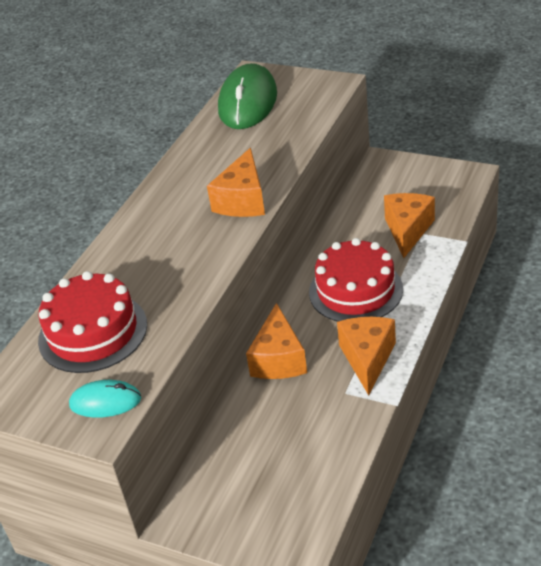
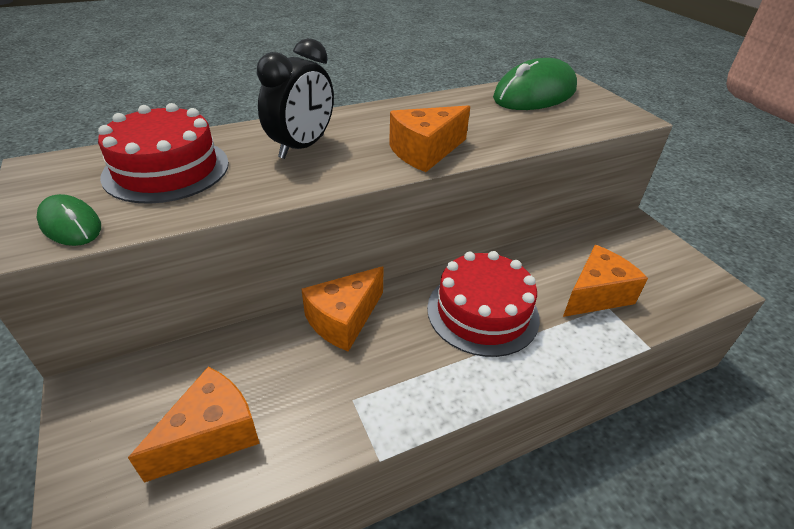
camera: 35 degrees right, 0 degrees up
(105, 402) = (70, 224): turquoise mouse -> green mouse
(155, 253) = (302, 147): none -> black clock
(367, 359) = (413, 384): orange cheese -> orange cheese (212, 435)

